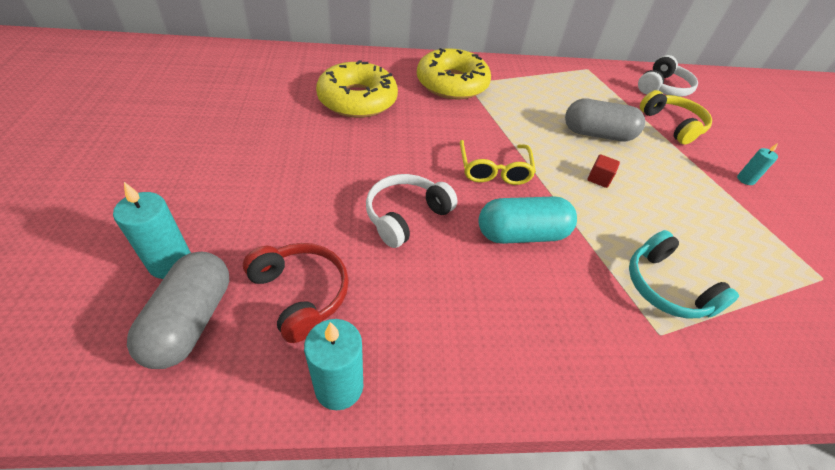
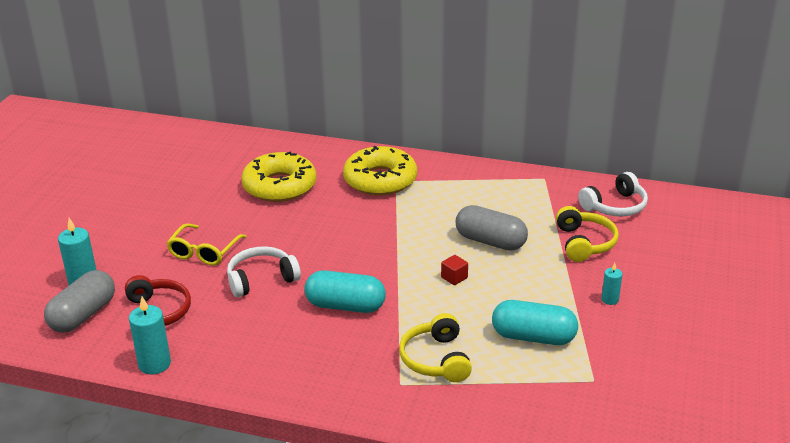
camera: 25 degrees right, 15 degrees down
(494, 170) = (361, 258): yellow glasses -> yellow glasses (204, 252)
(666, 287) = (436, 359): turquoise headphones -> yellow headphones
(726, 236) = (533, 337): none -> turquoise capsule

